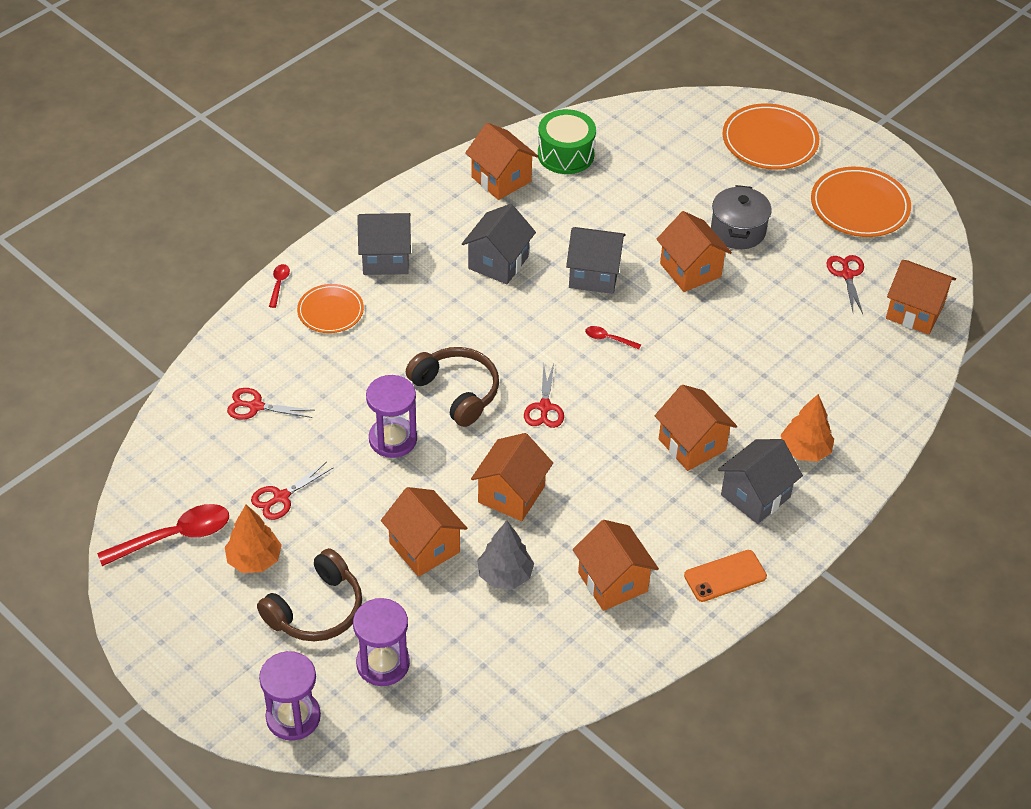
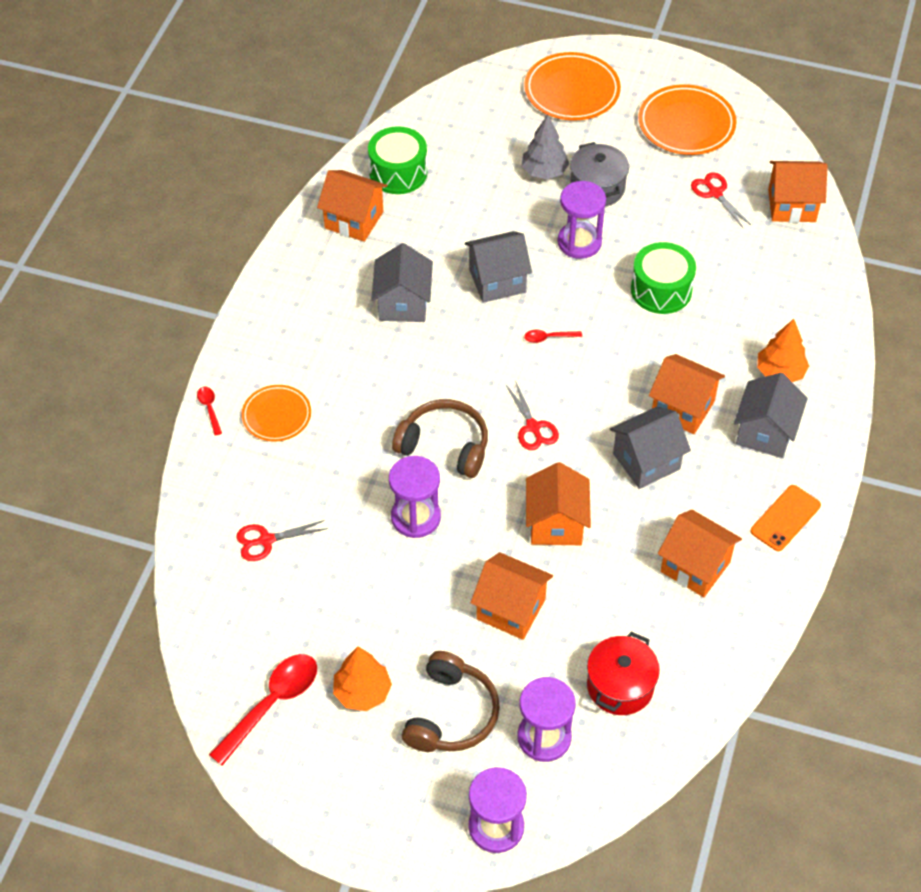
camera: 25 degrees left, 5 degrees up
(281, 497) = (348, 619): red scissors -> none
(385, 258) = (295, 341): grey house -> grey house (646, 461)
(477, 651) = (620, 686): none -> red pot
(505, 575) = (598, 603): grey tree -> grey tree (544, 171)
(690, 270) = (579, 242): orange house -> purple hourglass
(739, 338) = (661, 290): none -> green drum

